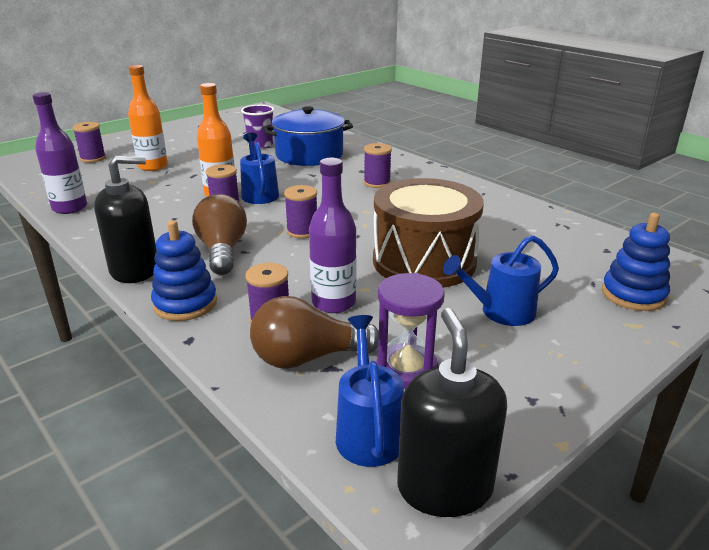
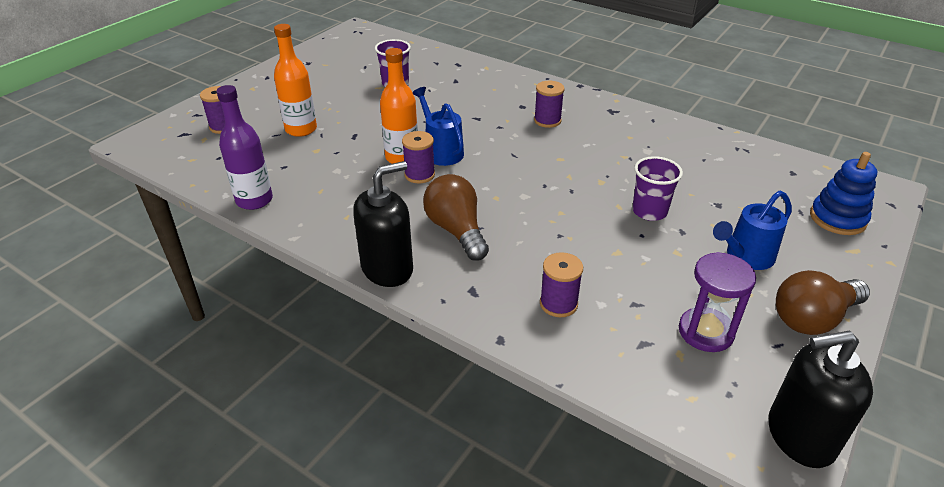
camera: 15 degrees left, 10 degrees up
(185, 303) = (467, 300): blue stacking toy -> none
(302, 231) = (516, 194): purple spool -> none
(307, 358) = (617, 337): brown light bulb -> brown light bulb (812, 318)
(309, 155) = (456, 91): blue pot -> none
(333, 303) = (601, 273): purple bottle -> none
(368, 430) = (713, 398): blue watering can -> none
(424, 261) = (649, 211): brown drum -> purple cup
(444, 487) = (800, 436): black soap dispenser -> black soap dispenser turned 75 degrees counterclockwise

